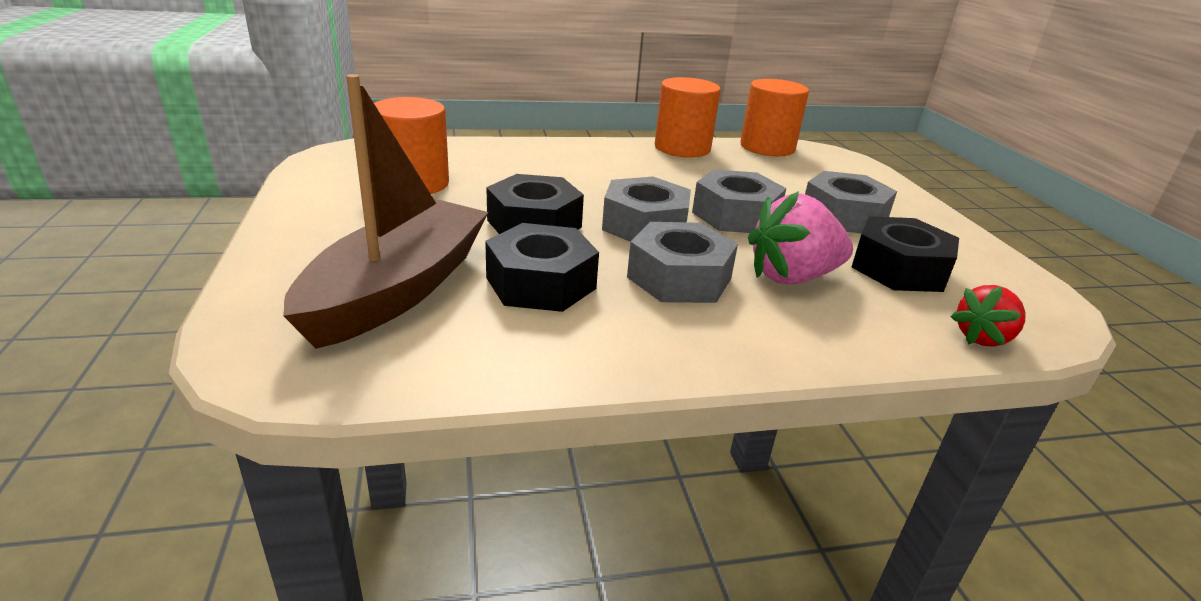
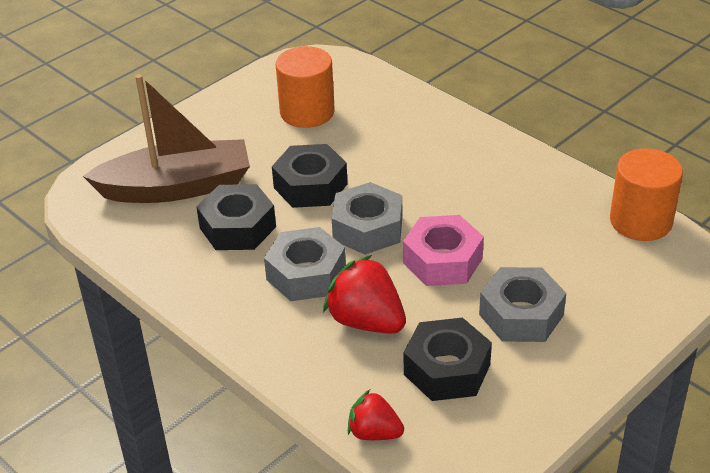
camera: 60 degrees right, 10 degrees up
(682, 148) = (557, 179): orange cylinder -> none
(735, 215) = (443, 260): grey nut -> pink nut
(792, 277) = (366, 321): pink strawberry -> red strawberry

